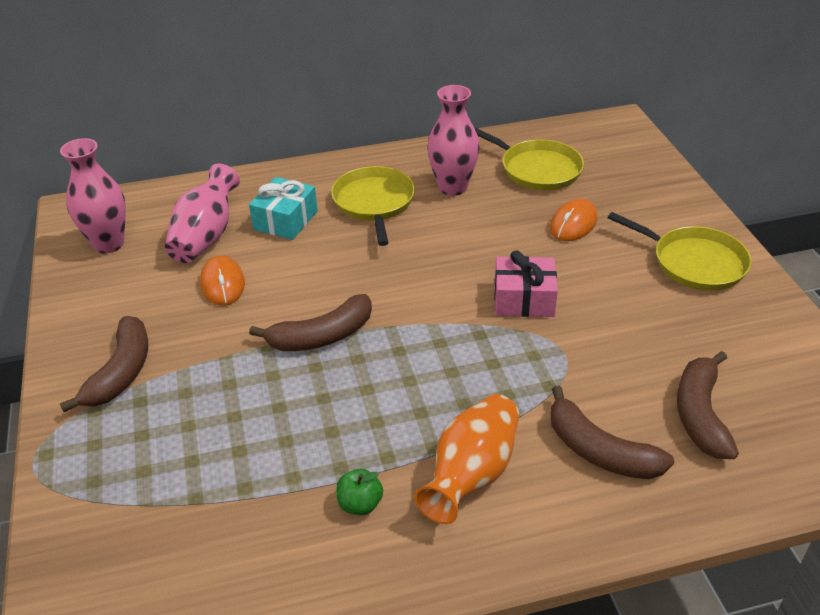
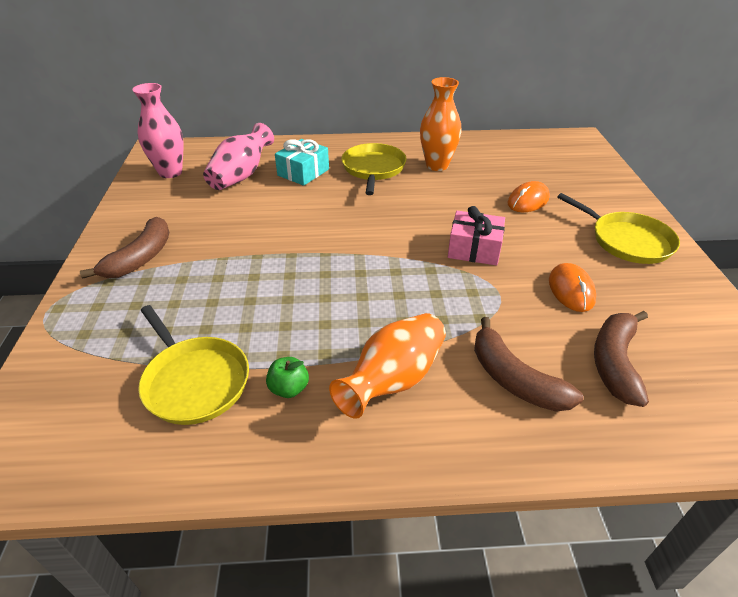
camera: 10 degrees right, 0 degrees up
(222, 284) = (241, 208): orange mouse -> orange mouse (571, 290)
(321, 336) = (302, 253): brown banana -> none
(452, 187) = (437, 165): pink vase -> orange vase
(537, 169) = (506, 161): yellow pan -> yellow pan (194, 381)

